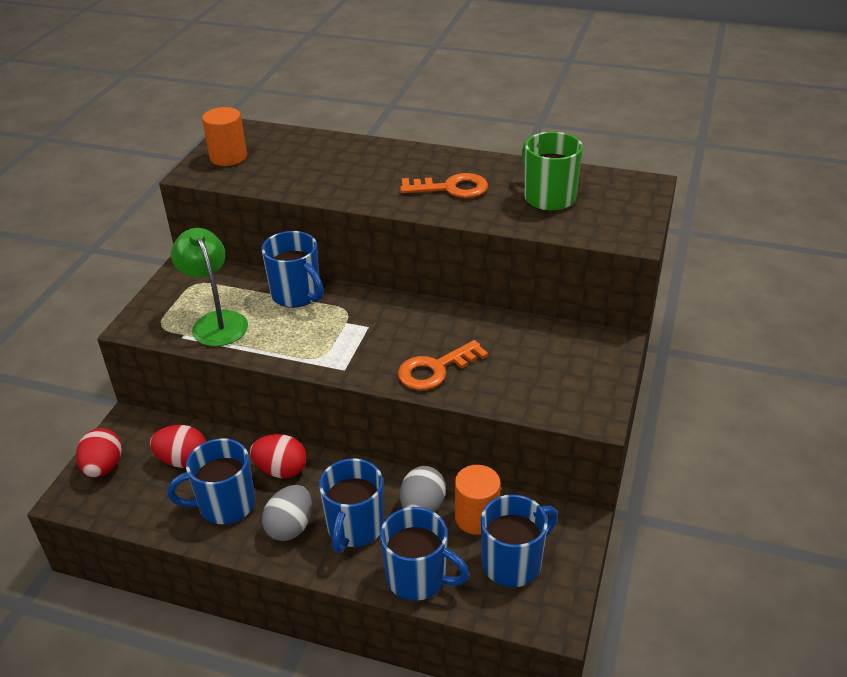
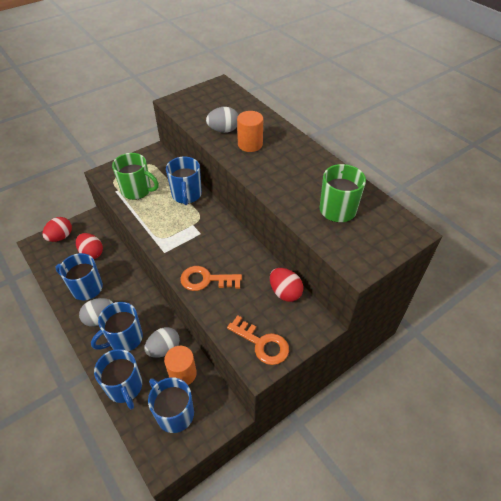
camera: 35 degrees right, 10 degrees up
(216, 321) = (137, 190): green lamp -> green mug
(228, 157) = (198, 99): orange cylinder -> orange cylinder (250, 144)
(281, 470) = (124, 285): red egg -> red egg (285, 292)
(311, 176) = (223, 130): none -> grey egg
(451, 188) = (287, 174): orange key -> orange key (262, 343)
(513, 563) = (174, 413): blue mug -> blue mug turned 135 degrees counterclockwise

